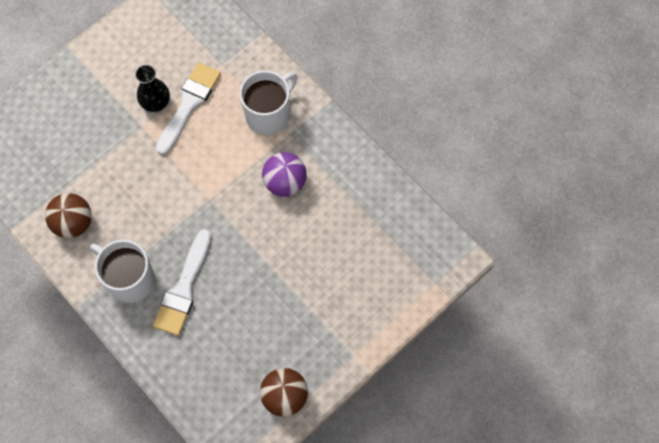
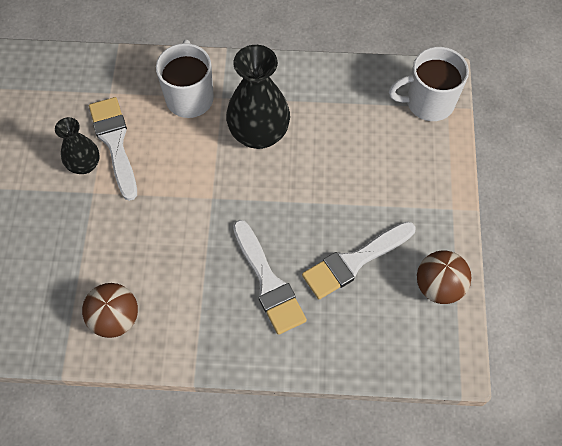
camera: 45 degrees left, 5 degrees down
(130, 279) = (216, 317): white mug -> white mug (428, 102)
(250, 327) = (354, 261): none -> white brush
(285, 182) = (259, 134): purple ball -> black vase

